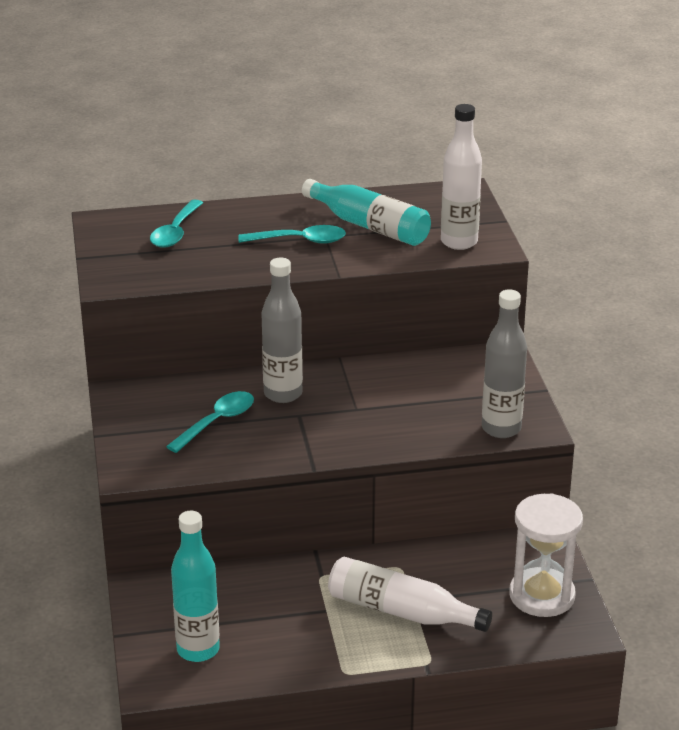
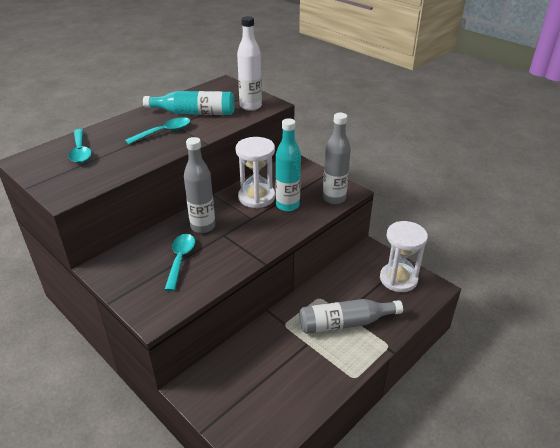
camera: 35 degrees left, 5 degrees up
(198, 650) = (261, 412): turquoise bottle -> turquoise bottle (287, 205)
(393, 384) = (256, 197): none -> white hourglass
(401, 611) = (345, 323): white bottle -> grey bottle

